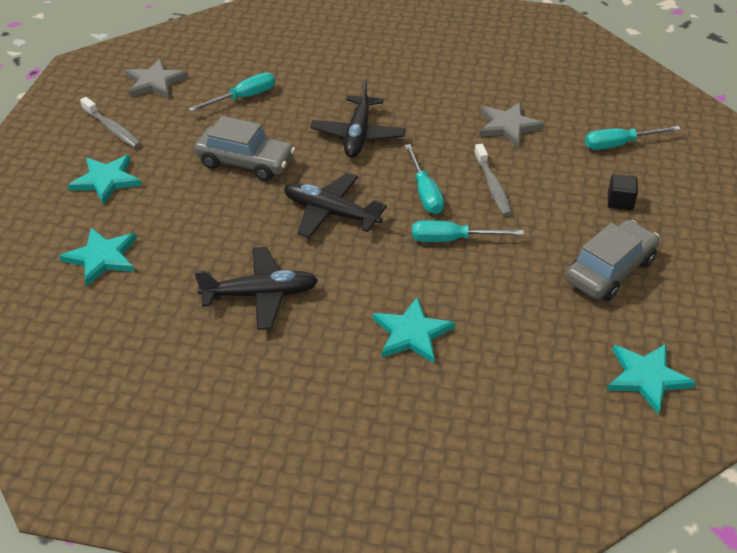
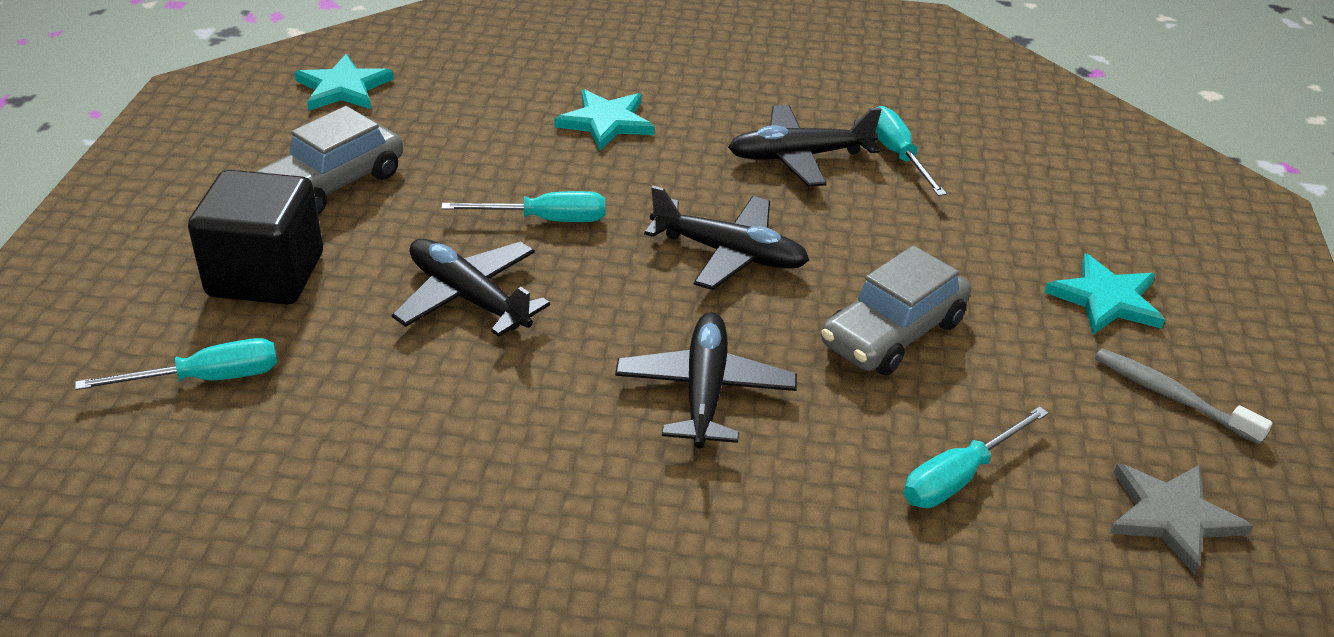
camera: 175 degrees right, 5 degrees down
(102, 257) = (1029, 194): turquoise star -> none
(246, 162) = (893, 333): grey car -> grey car turned 60 degrees counterclockwise
(425, 192) = (582, 286): turquoise screwdriver -> turquoise screwdriver (897, 155)
(492, 186) = (468, 297): grey toothbrush -> black plane
(508, 126) = (410, 416): grey star -> none
(620, 202) = (266, 275): black cube -> black cube, size x2.30

